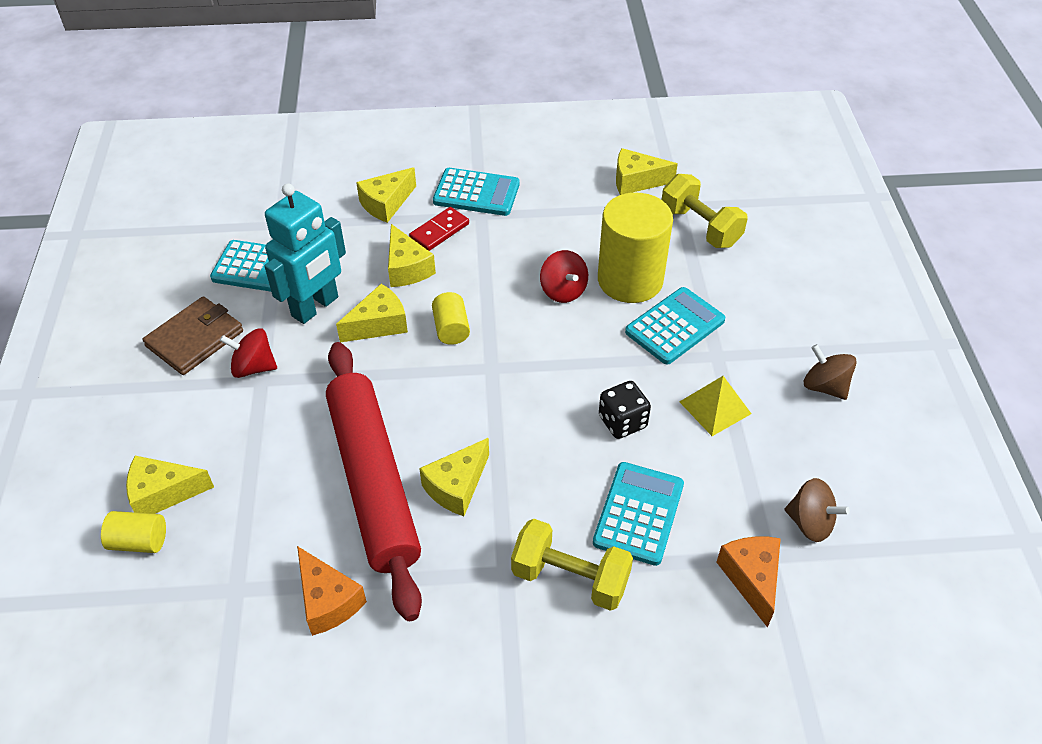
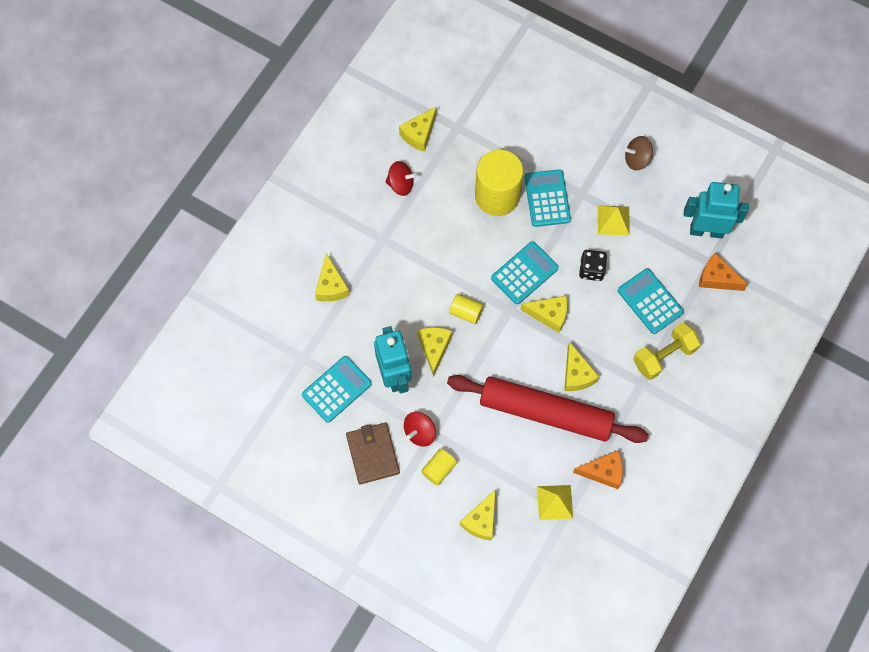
camera: 55 degrees left, 20 degrees up
(139, 541) = (506, 546): yellow cylinder -> yellow cylinder (439, 469)
(242, 564) = (554, 502): none -> yellow pyramid
(407, 268) = (399, 307): yellow cheese -> yellow cheese (549, 315)
(439, 231) = (380, 270): red domino -> none
(476, 193) = (361, 229): turquoise calculator -> turquoise calculator (524, 273)
(563, 291) = (479, 236): red spinning top -> red spinning top (400, 184)
(700, 227) = (483, 129): yellow dumbbell -> none
(810, 523) = (706, 230): brown spinning top -> turquoise robot

